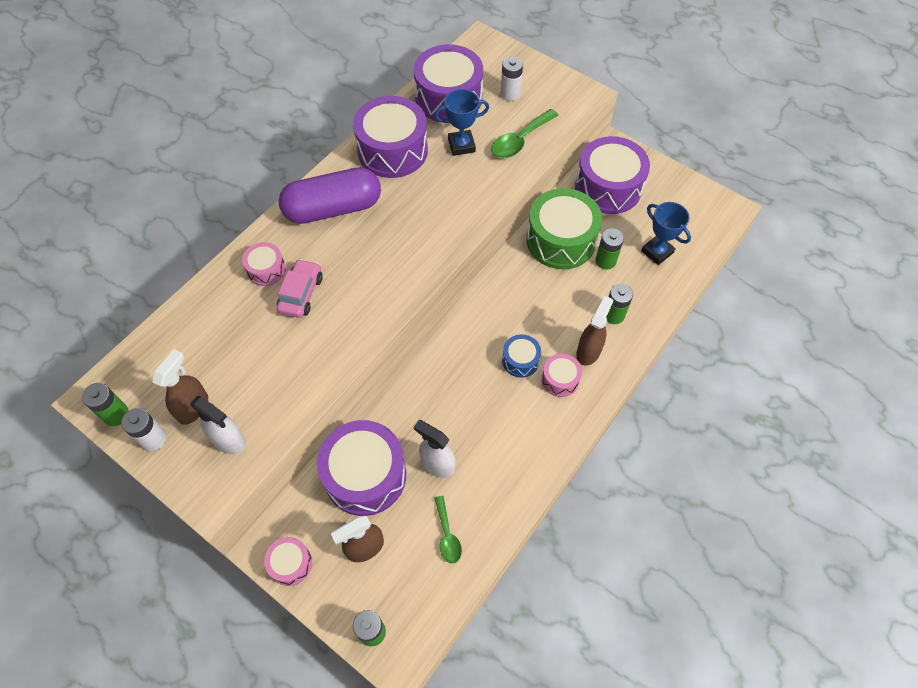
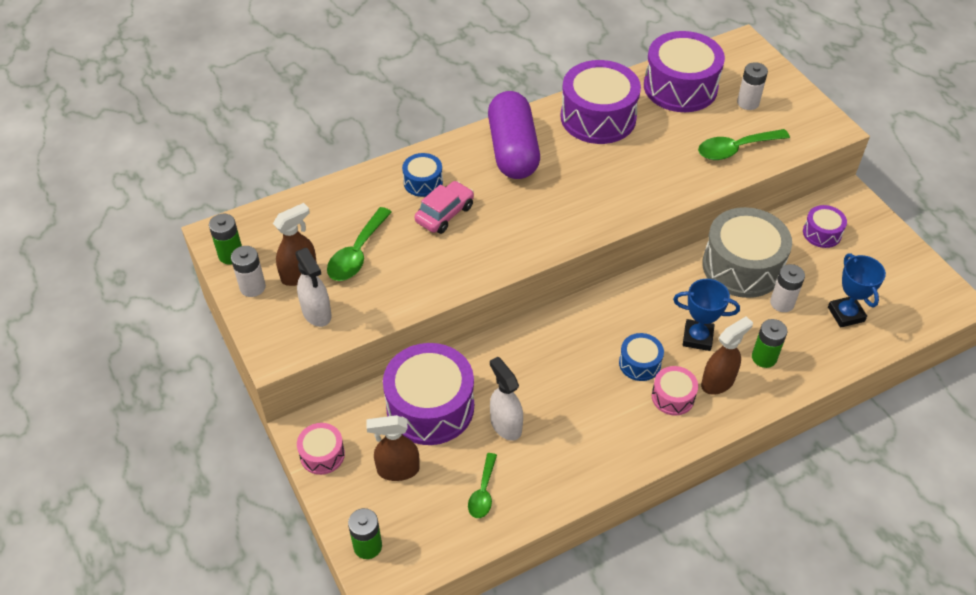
camera: 25 degrees right, 10 degrees down
(238, 364) = (357, 253): none -> green spoon
(266, 270) = (423, 182): pink drum -> blue drum
(333, 208) = (513, 150): purple capsule -> purple capsule turned 75 degrees clockwise
(461, 145) = (671, 134): blue trophy -> blue trophy (697, 337)
(561, 240) = (742, 266): green drum -> grey drum
(605, 261) = (782, 303): green battery -> white battery
(608, 187) = (822, 233): purple drum -> purple drum, size x0.49

